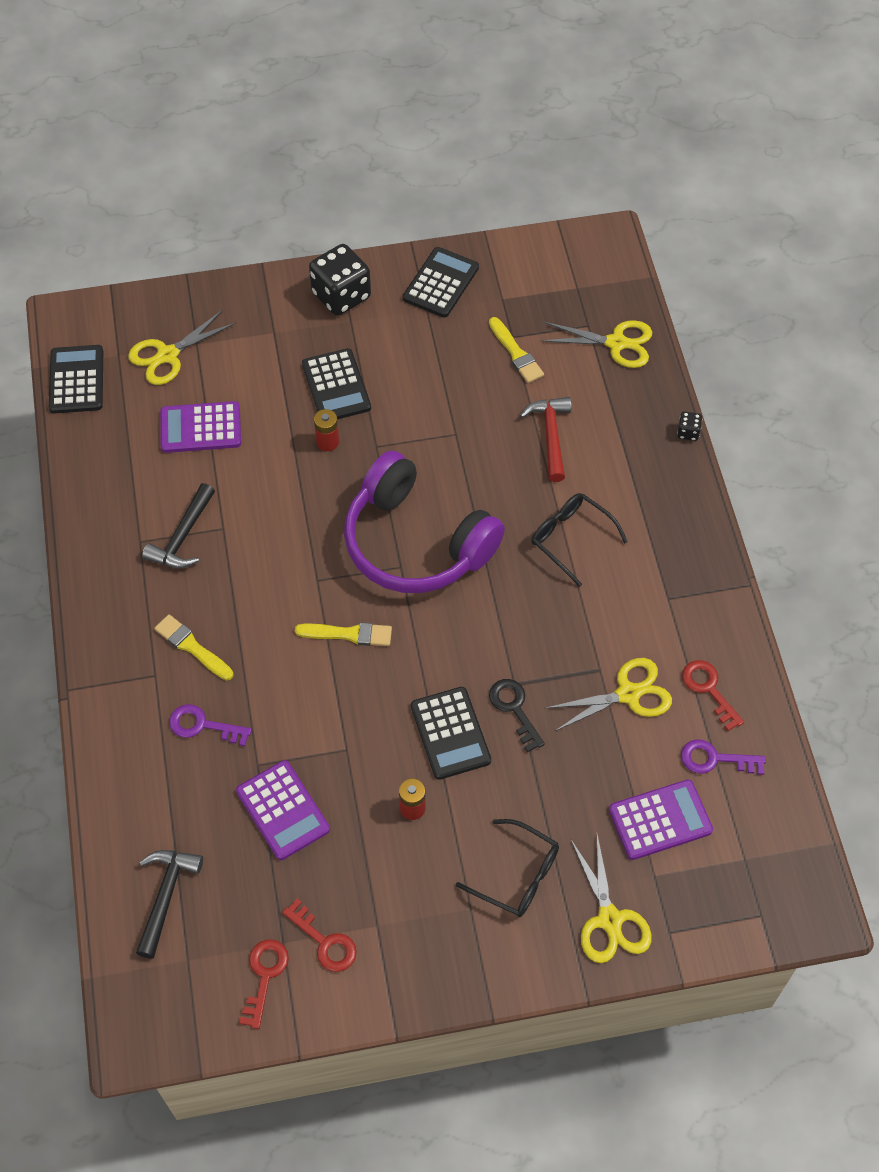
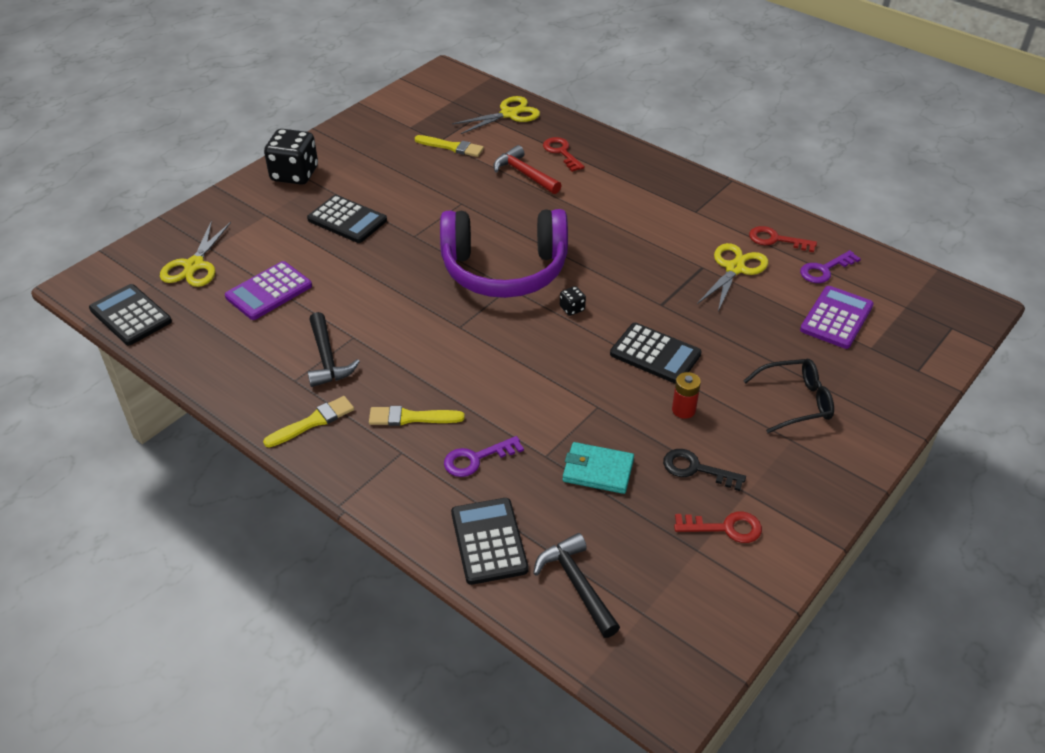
camera: 40 degrees left, 15 degrees down
(264, 976) = (711, 580): red key -> red key (561, 152)
(282, 810) = (598, 470): purple calculator -> turquoise wallet
(327, 442) = (376, 251): red battery -> none
(349, 634) = (519, 342): yellow brush -> yellow brush (313, 422)
(441, 283) = (359, 137): black calculator -> black calculator (489, 541)
(514, 709) = (678, 317): black key -> black key (696, 469)
(571, 539) = (601, 215): black glasses -> none
(609, 920) = (878, 387): yellow scissors -> none
(688, 432) = (604, 132): black dice -> black dice (572, 308)

